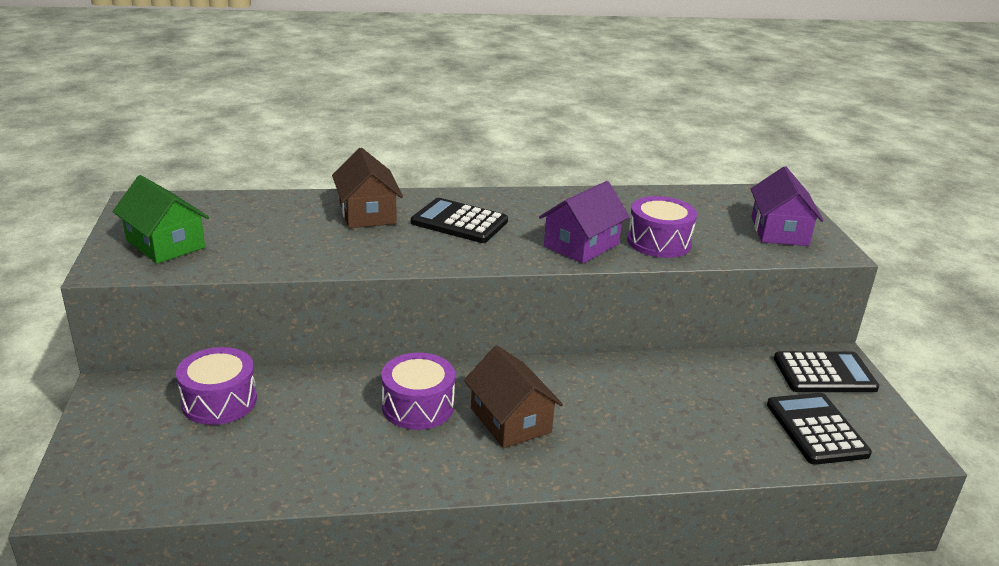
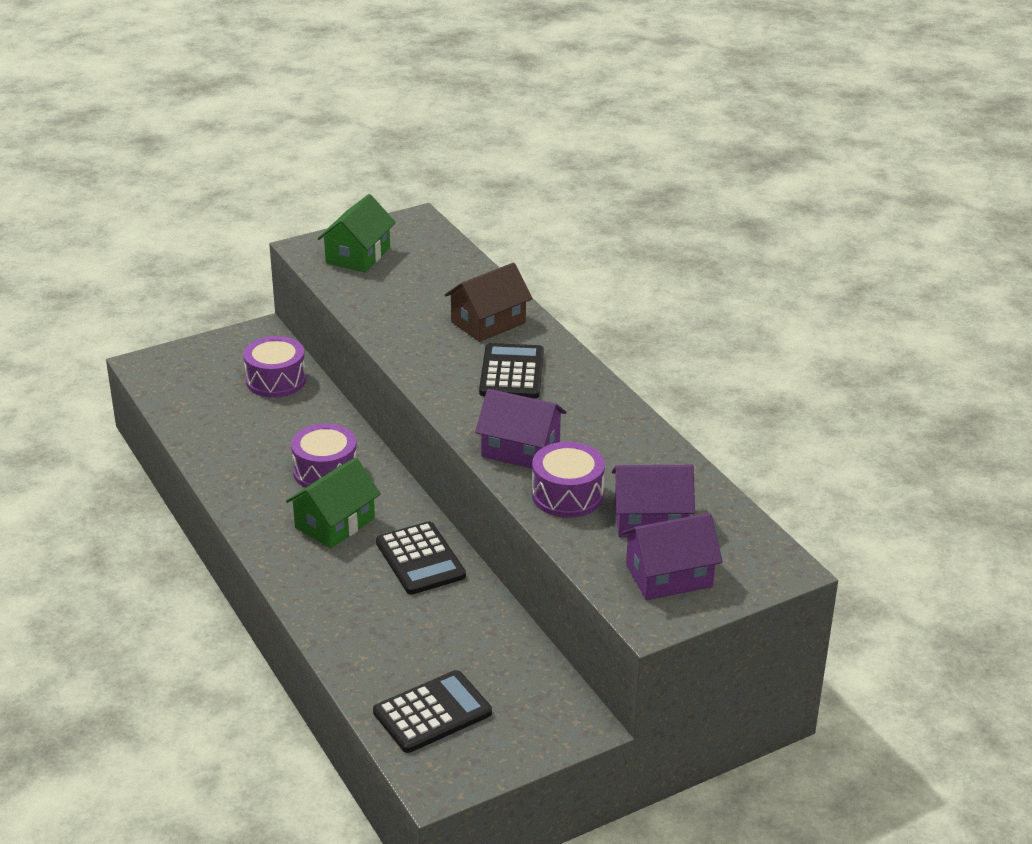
camera: 70 degrees right, 5 degrees up
(510, 420) = (335, 523): brown house -> green house
(705, 220) = (650, 520): none -> purple house
(824, 373) = (543, 714): black calculator -> black calculator (420, 559)

